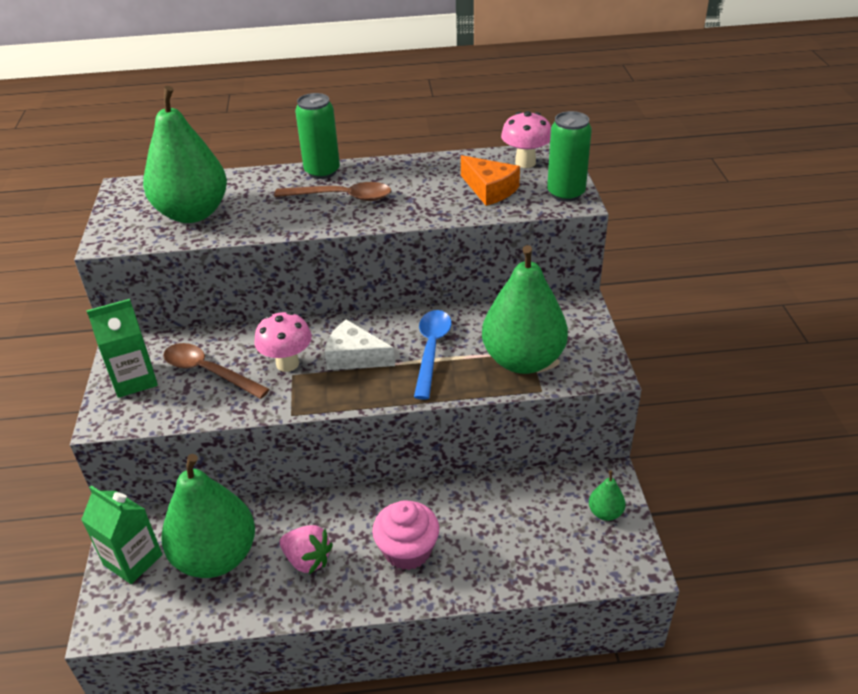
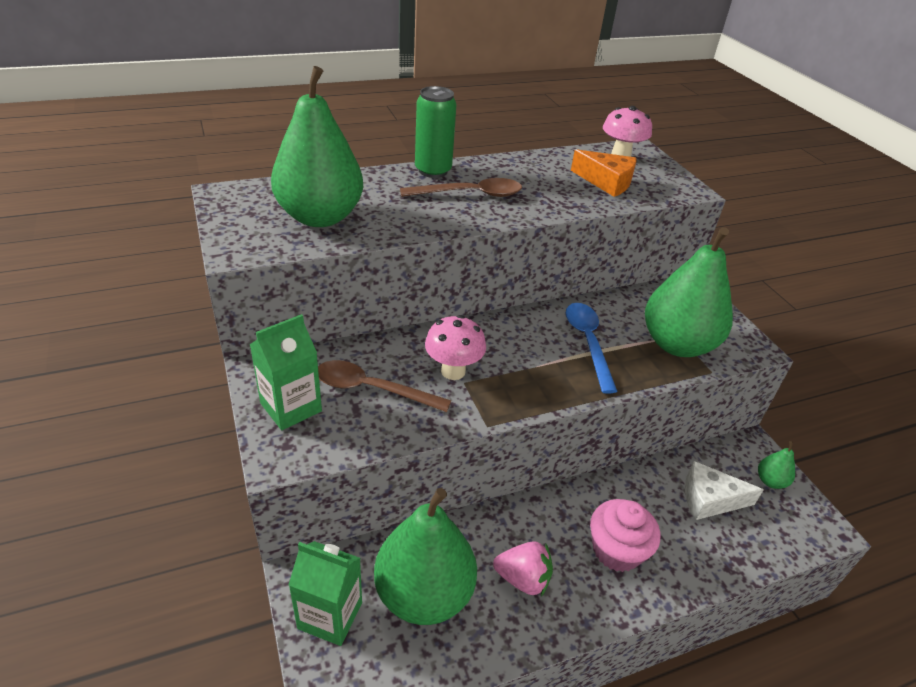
camera: 20 degrees left, 0 degrees up
(354, 357) = (517, 357): white cheese -> white cheese (709, 499)
(566, 193) = (676, 183): green can -> none

